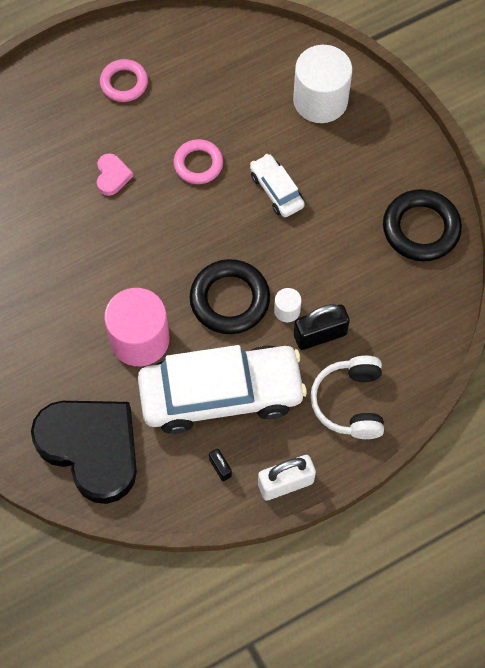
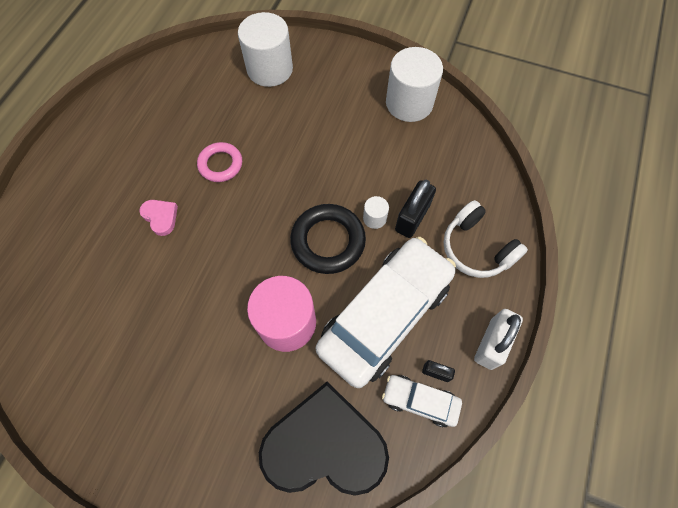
camera: 40 degrees left, 0 degrees up
(124, 83) = (115, 147): pink ring -> none
(276, 190) = (292, 144): white car -> white car (420, 401)
(421, 229) = (409, 103): black ring -> white cylinder

